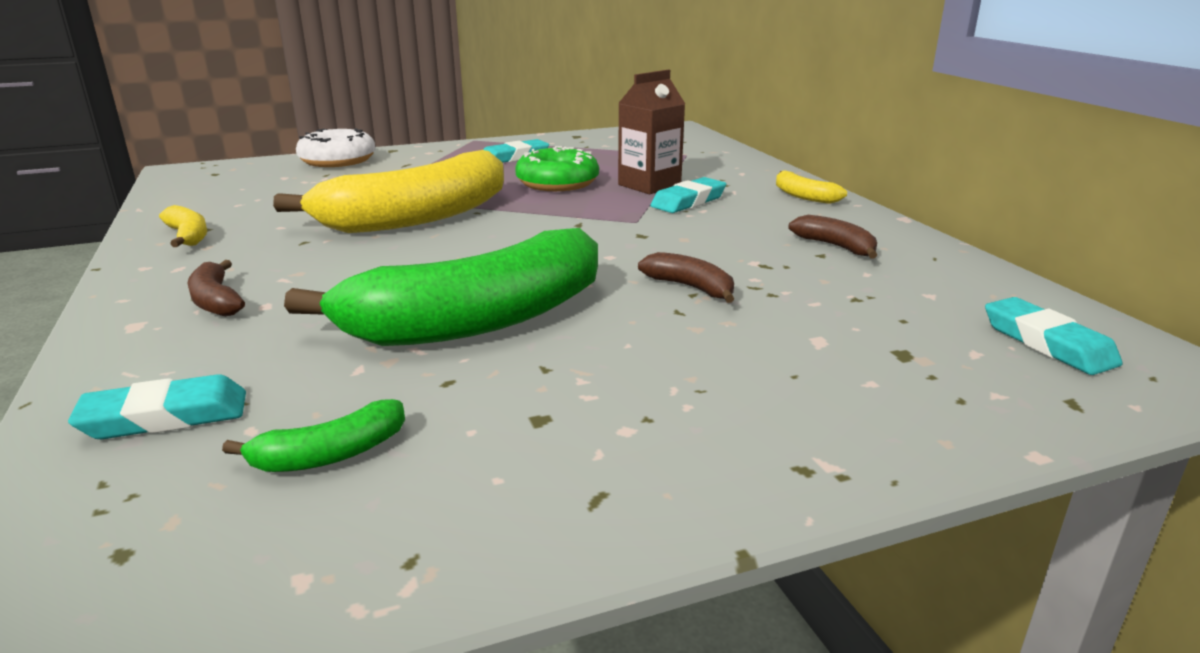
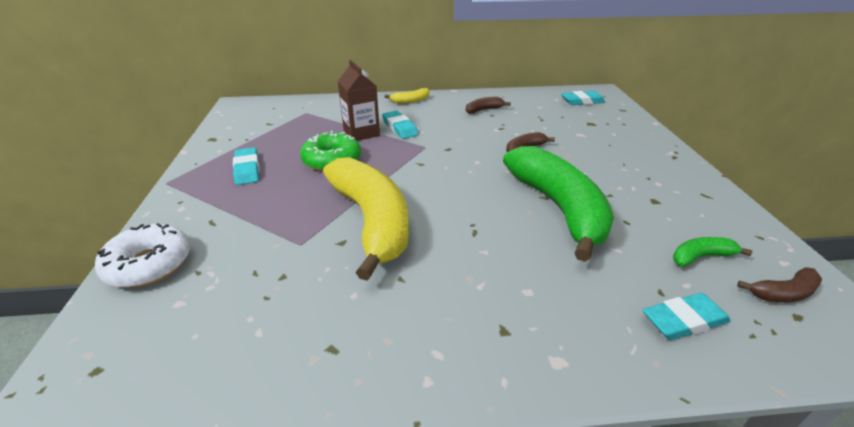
camera: 75 degrees left, 10 degrees up
(165, 416) = (683, 320): turquoise eraser -> turquoise eraser turned 75 degrees clockwise
(188, 236) = (349, 359): yellow banana -> none
(216, 301) = (517, 318): brown banana -> brown banana (783, 293)
(330, 454) = (701, 257): green banana -> green banana turned 90 degrees counterclockwise

